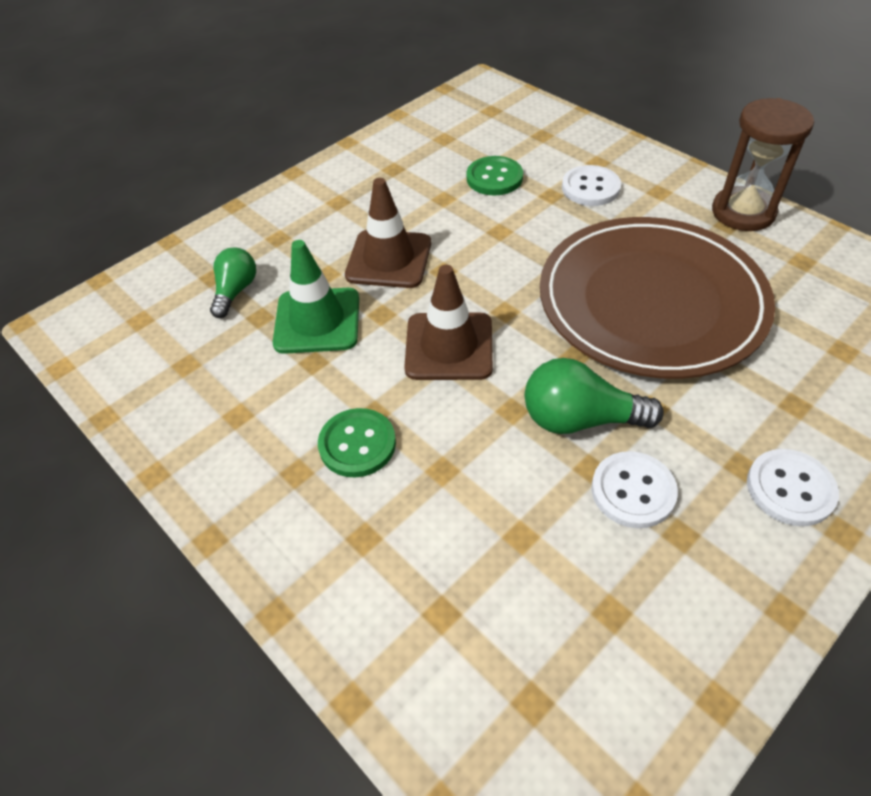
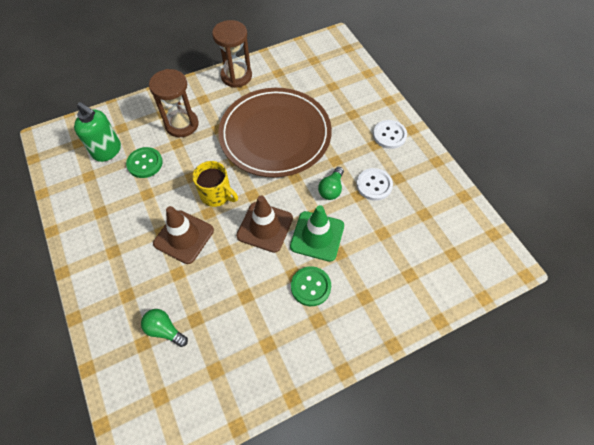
camera: 75 degrees left, 10 degrees up
(317, 321) = (215, 287): green traffic cone -> green traffic cone (317, 236)
(481, 269) = (217, 194): none -> yellow mug
(494, 138) = (107, 151): none -> green soap dispenser
(579, 419) = (331, 189): green light bulb -> green light bulb, size x0.66
(590, 188) = (182, 124): white button -> brown hourglass

